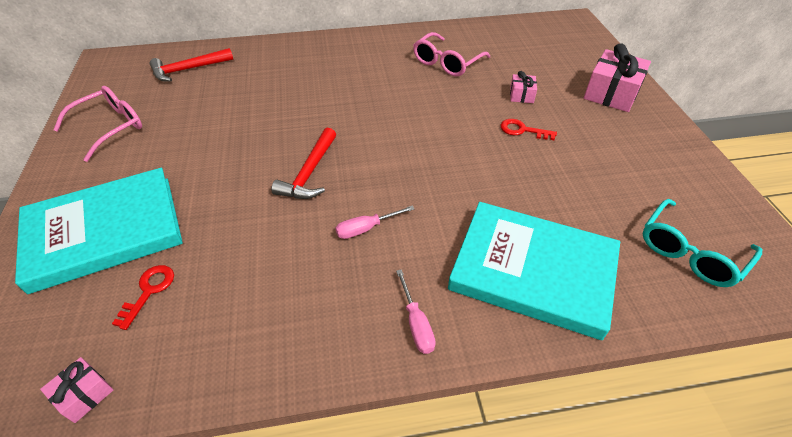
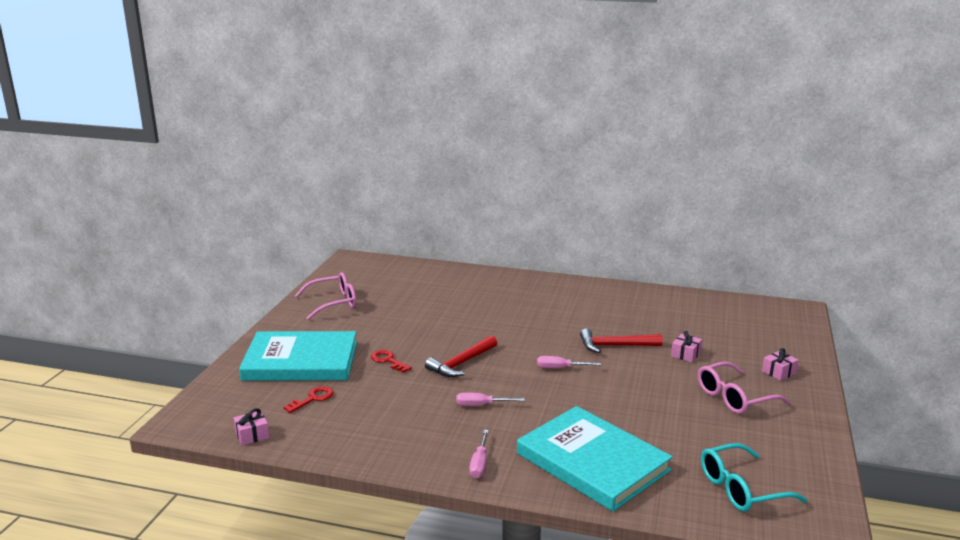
camera: 25 degrees right, 25 degrees down
(188, 69) = (410, 278): red hammer -> red hammer (615, 346)
(418, 148) = (560, 368): none -> pink screwdriver
(446, 63) = (634, 317): pink glasses -> pink glasses (734, 397)
(522, 130) = (664, 378): red key -> red key (388, 360)
(611, 93) = (779, 372): pink gift -> pink gift, size x0.51

